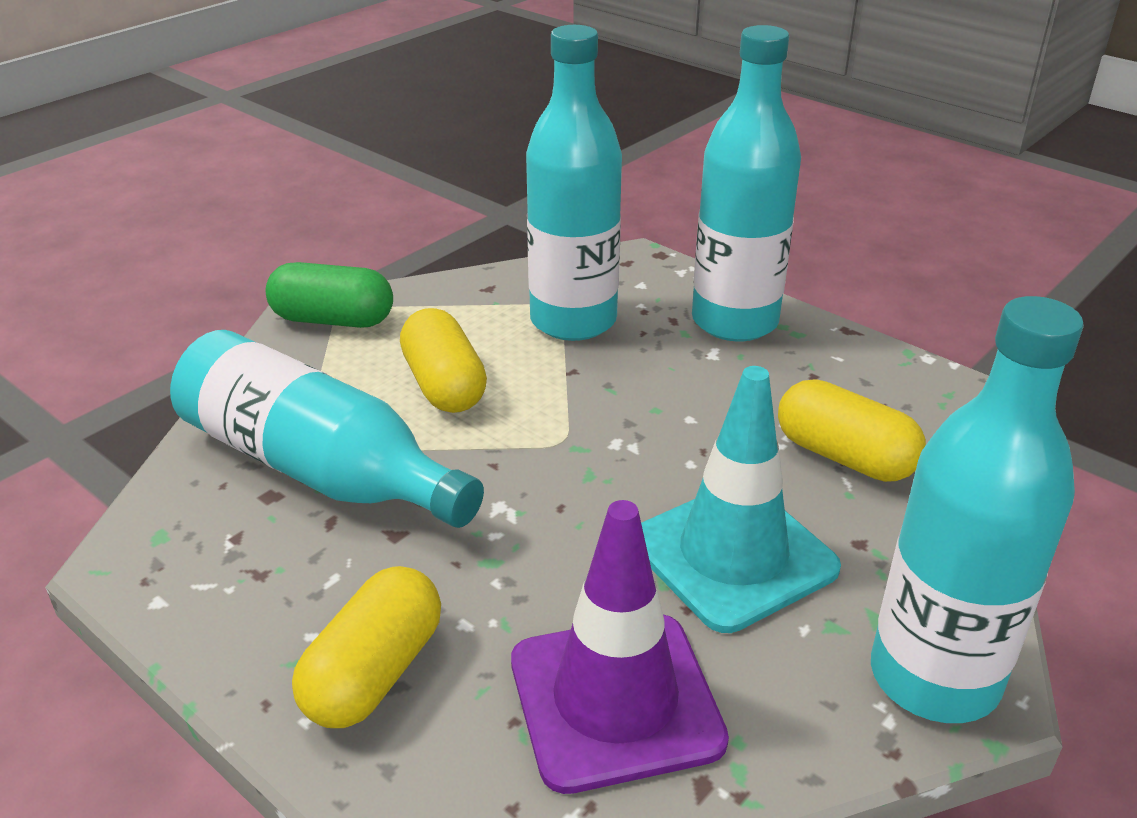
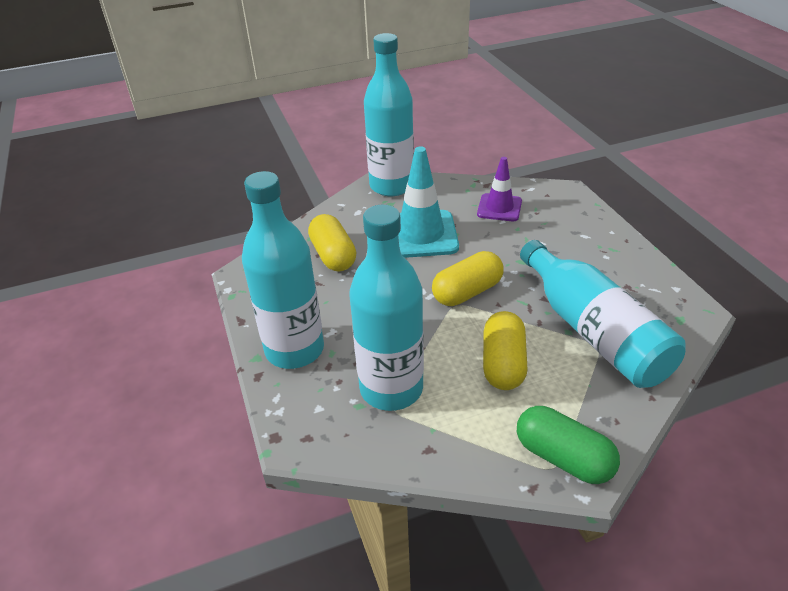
camera: 150 degrees left, 5 degrees up
(374, 673) = (583, 237): yellow capsule -> yellow capsule (467, 292)
(615, 700) = (499, 208): purple traffic cone -> purple traffic cone, size x0.62

